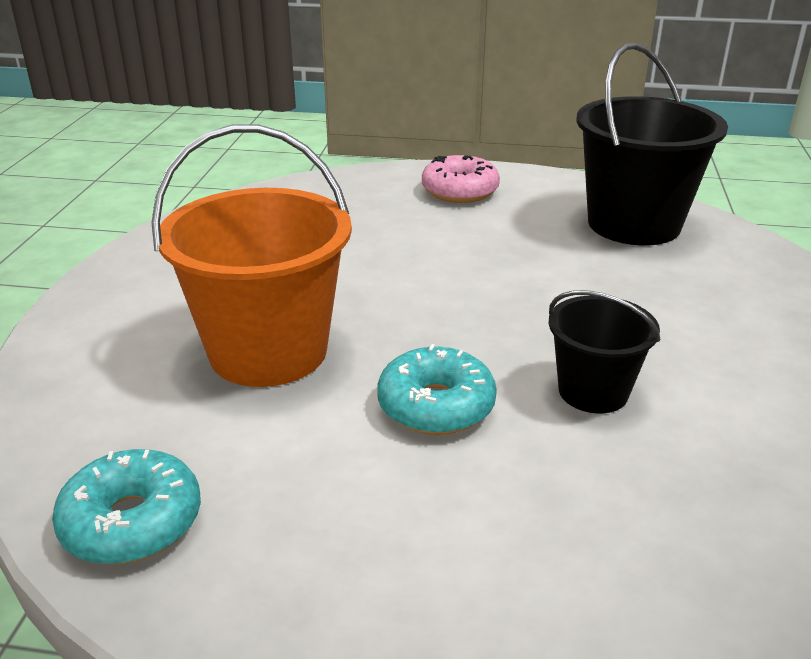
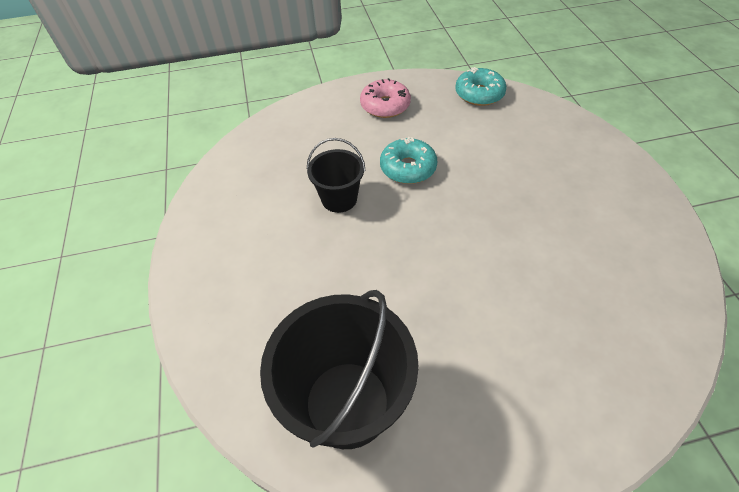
camera: 160 degrees right, 20 degrees up
(268, 351) = (508, 172): orange bucket -> none
(460, 191) = (530, 411): pink donut -> pink donut (385, 106)

